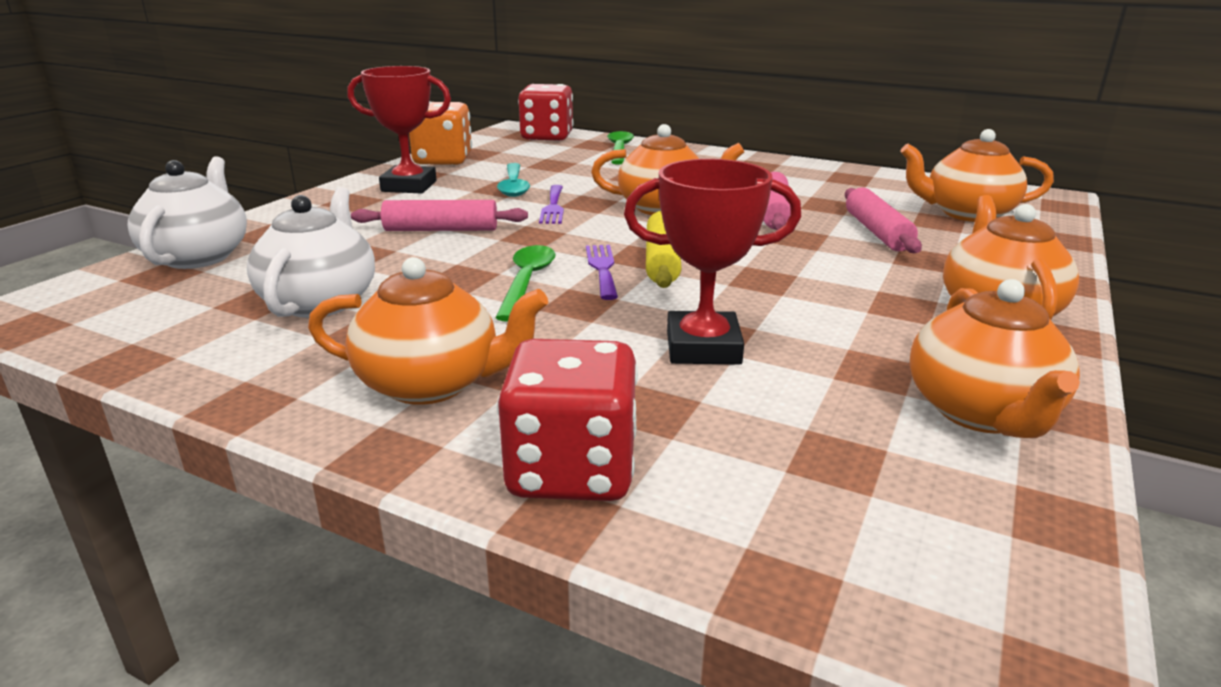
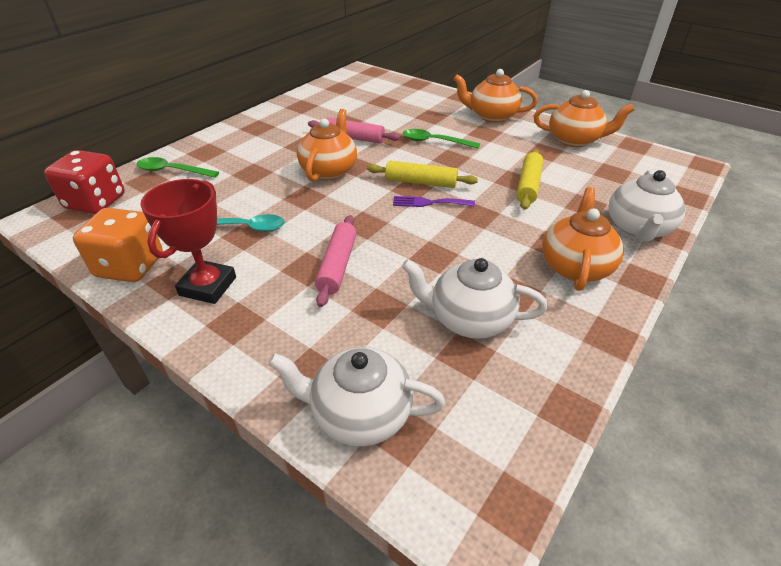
camera: 80 degrees left, 15 degrees up
(527, 282) = (445, 230): green spoon -> green spoon (435, 142)
(553, 207) = (306, 212): purple fork -> none
(572, 470) = (637, 229): red dice -> white teapot
(703, 347) = (528, 185): red trophy -> yellow rolling pin
(876, 232) = (394, 118): pink rolling pin -> none
(966, 213) = (375, 93): orange teapot -> none

